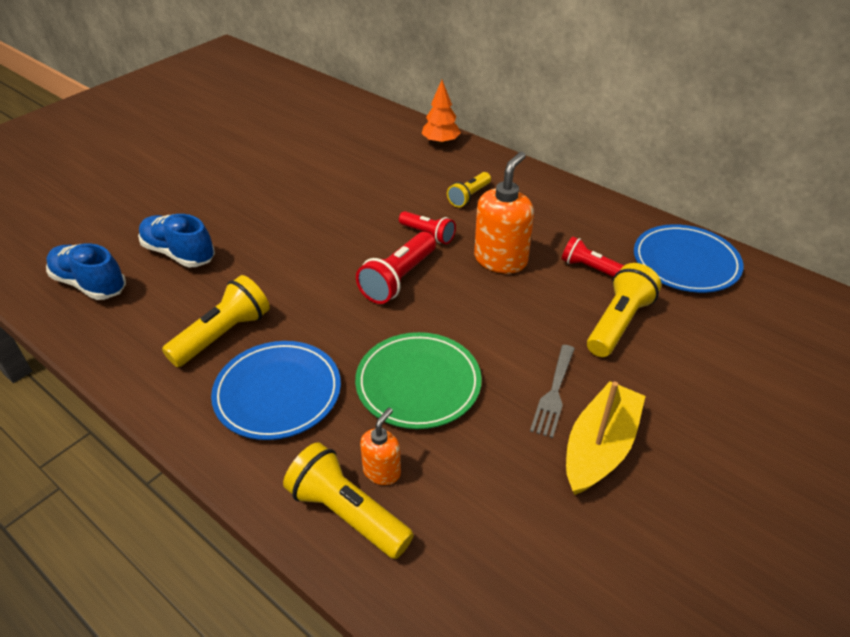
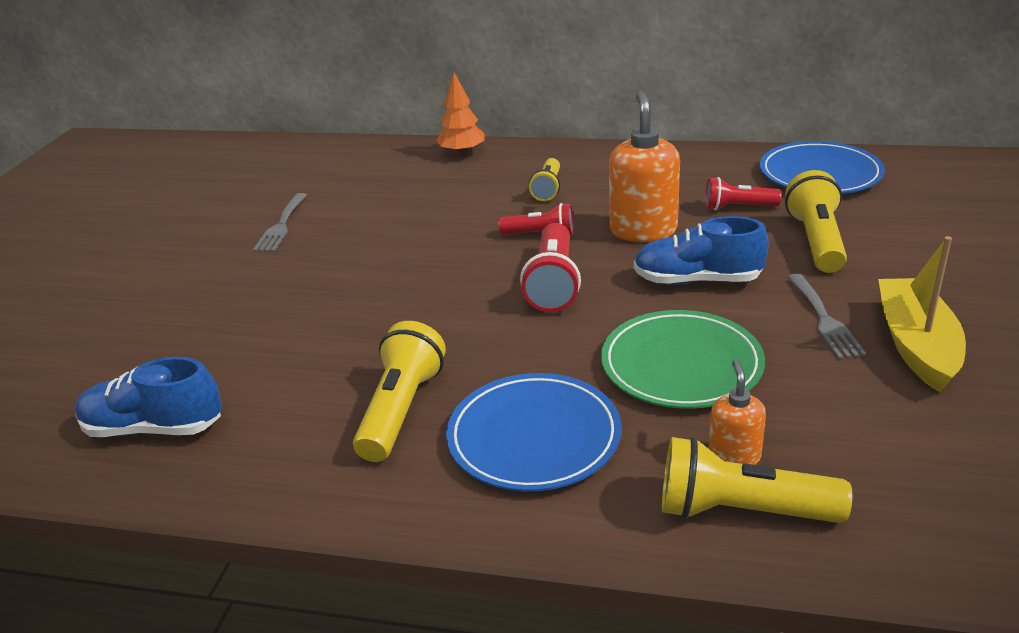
camera: 25 degrees left, 10 degrees down
(179, 253) = (250, 353): blue shoe -> blue shoe (697, 280)
(277, 161) = (281, 226): none -> grey fork

